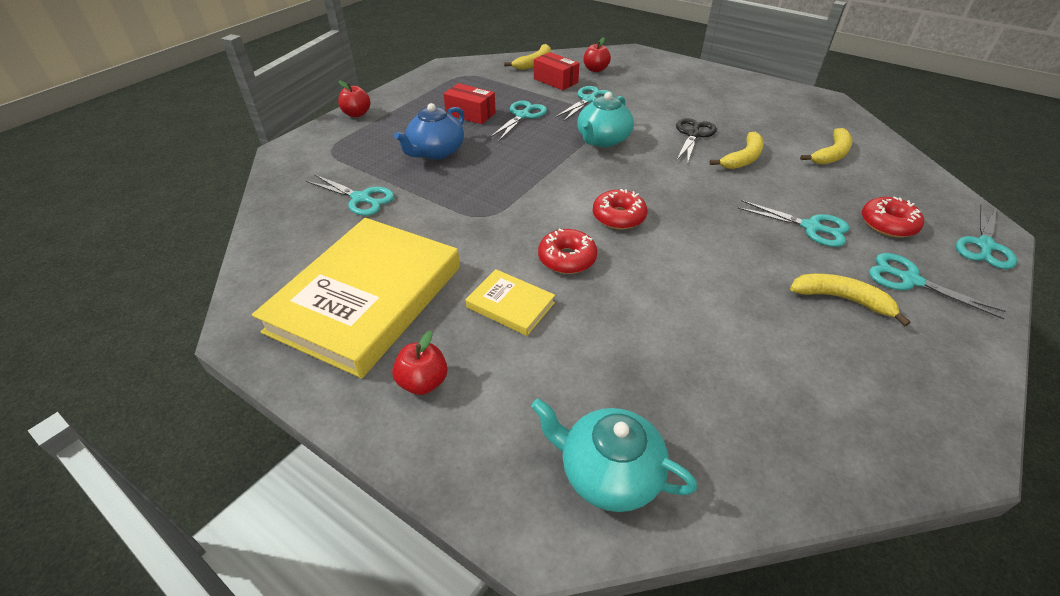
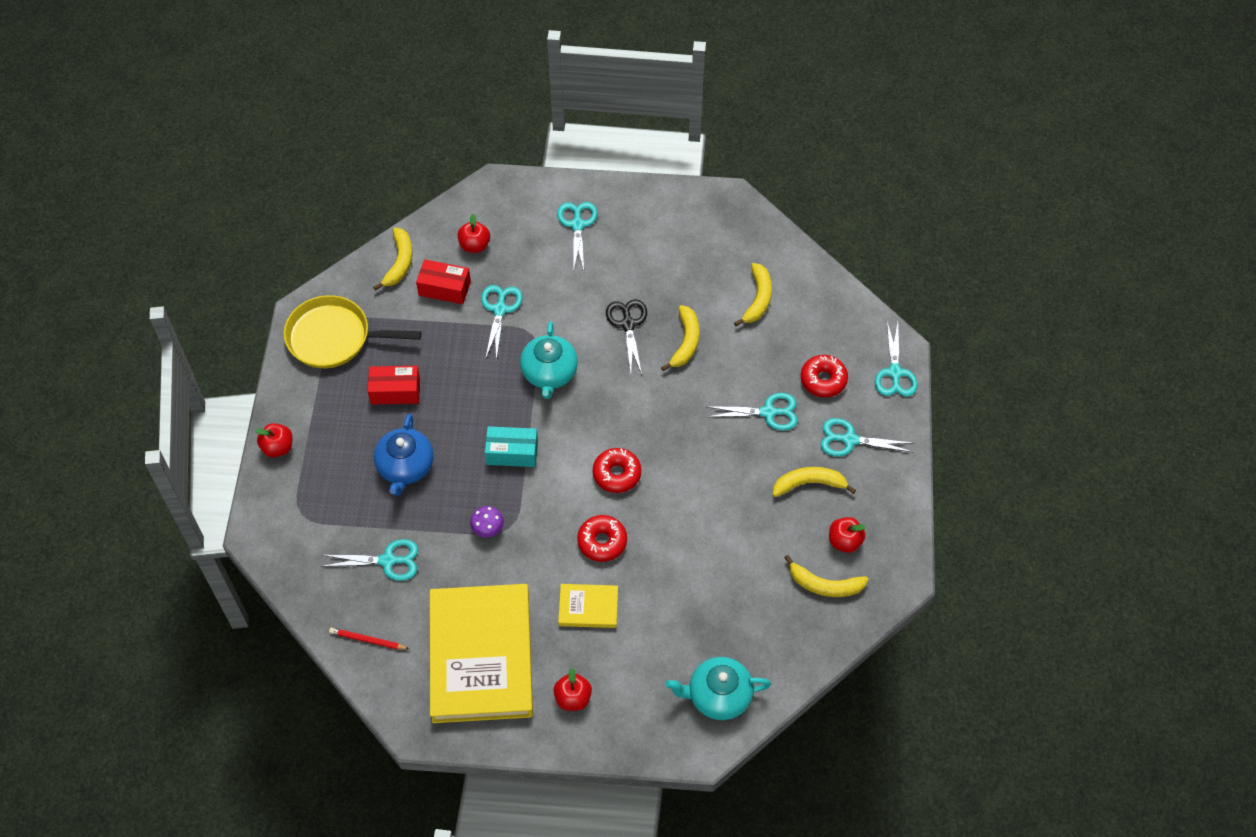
camera: 30 degrees left, 15 degrees up
(283, 242) = (368, 640): none -> red pencil
(455, 80) = (334, 337): none -> yellow pan
(465, 210) = (488, 529): none -> purple mushroom
(522, 115) = (450, 369): turquoise scissors -> turquoise scissors (577, 224)
(531, 172) = (512, 453): none -> turquoise box
(830, 409) = (825, 585): none -> yellow banana
(875, 372) = (844, 541): none -> red apple

